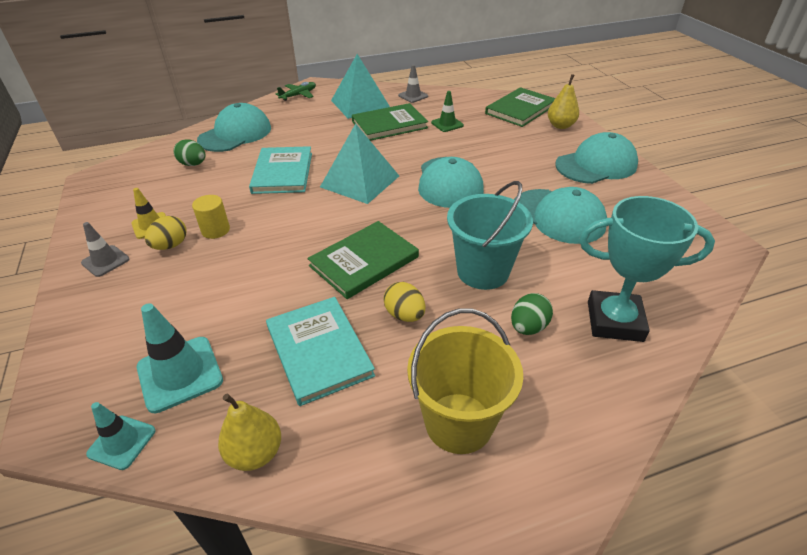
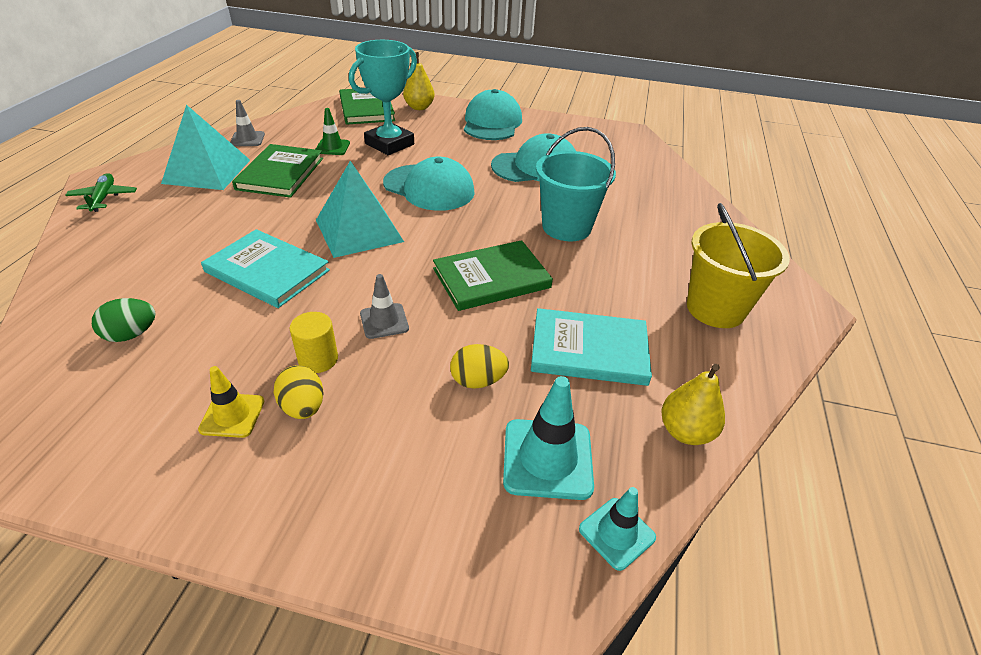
camera: 60 degrees left, 0 degrees up
(105, 261) = (262, 483): grey traffic cone -> grey traffic cone (384, 321)
(235, 134) = (112, 276): turquoise cap -> none
(364, 261) = (491, 278): green book -> green book turned 75 degrees clockwise
(404, 315) = (583, 285): yellow egg -> yellow egg (478, 381)
(528, 327) = (644, 237): green egg -> none
(614, 321) = (666, 203): turquoise trophy -> turquoise trophy (389, 144)

